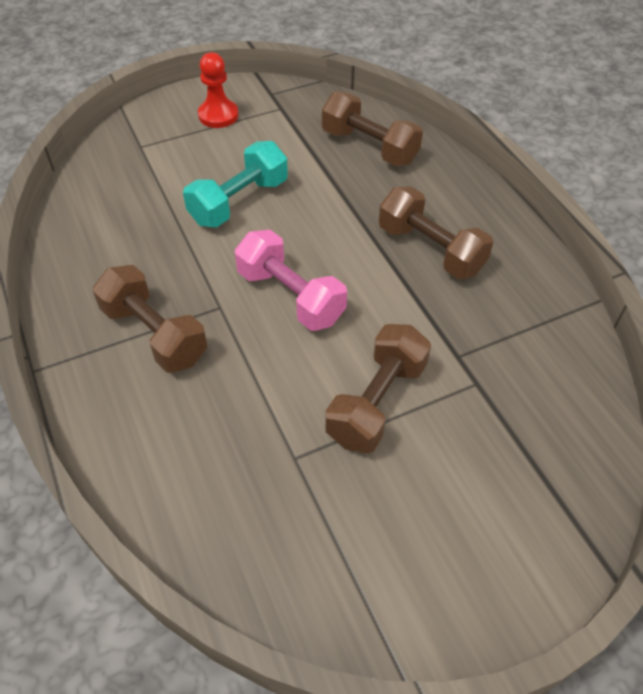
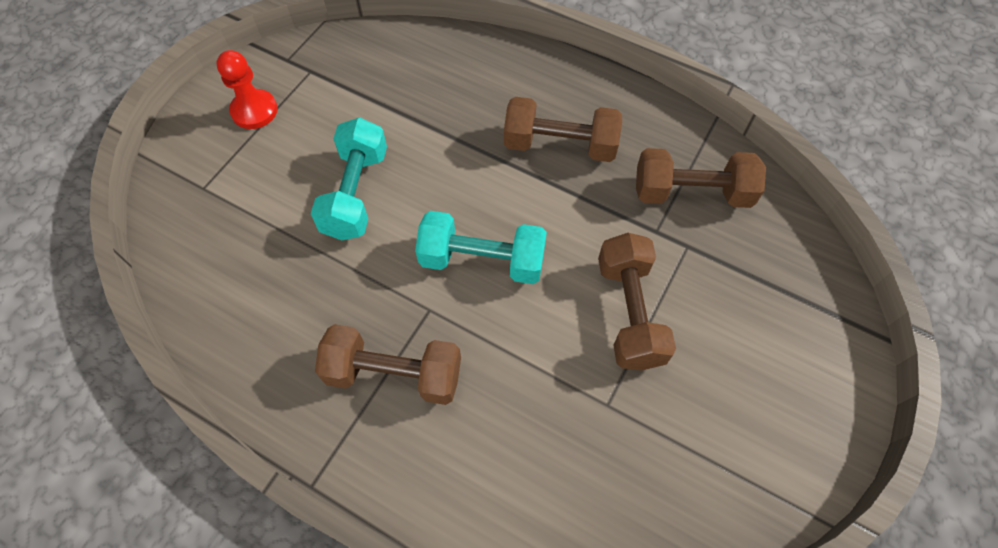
camera: 35 degrees left, 10 degrees up
(290, 296) = (482, 260): pink dumbbell -> turquoise dumbbell
(369, 147) = (427, 70): brown dumbbell -> brown dumbbell (691, 193)

